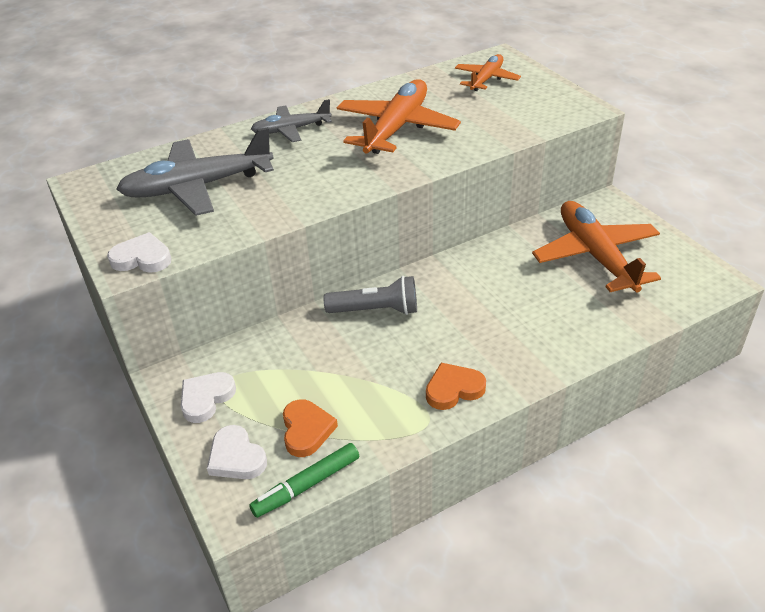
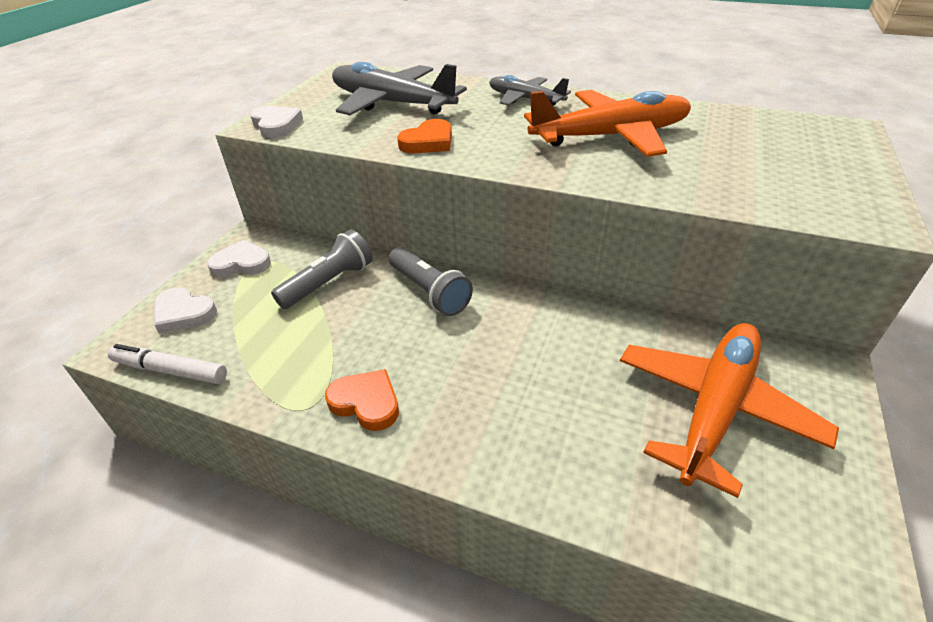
camera: 50 degrees right, 0 degrees up
(236, 457) = (184, 313): white heart -> white heart turned 75 degrees counterclockwise
(301, 356) = (329, 283): none -> grey flashlight
(306, 430) = (239, 334): orange heart -> orange heart (428, 142)
(307, 485) = (170, 371): green marker -> white marker
(486, 79) = (789, 140): orange plane -> none

